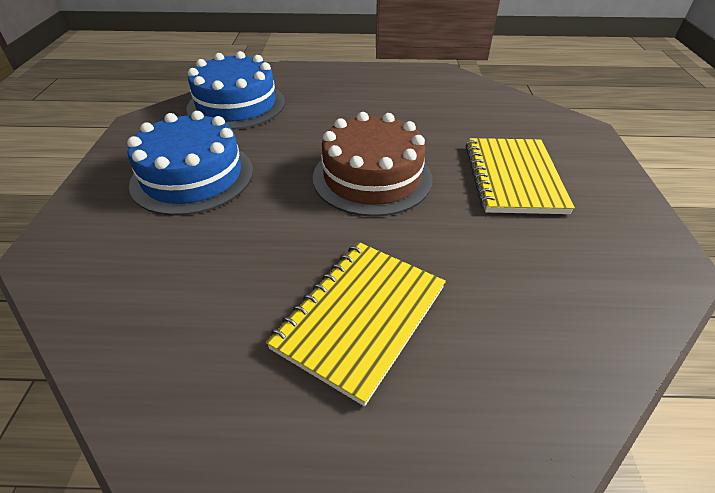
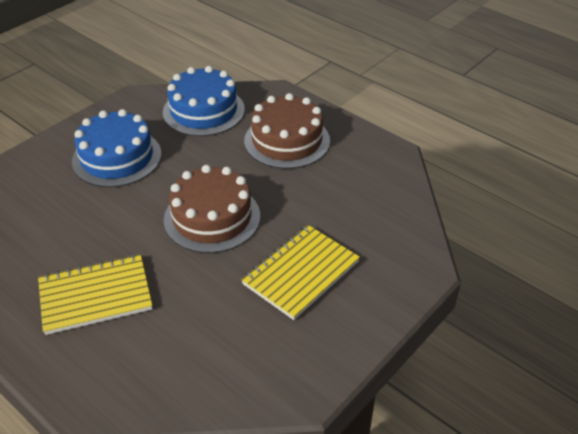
camera: 40 degrees right, 0 degrees up
(348, 96) = (287, 140): none -> brown cake

